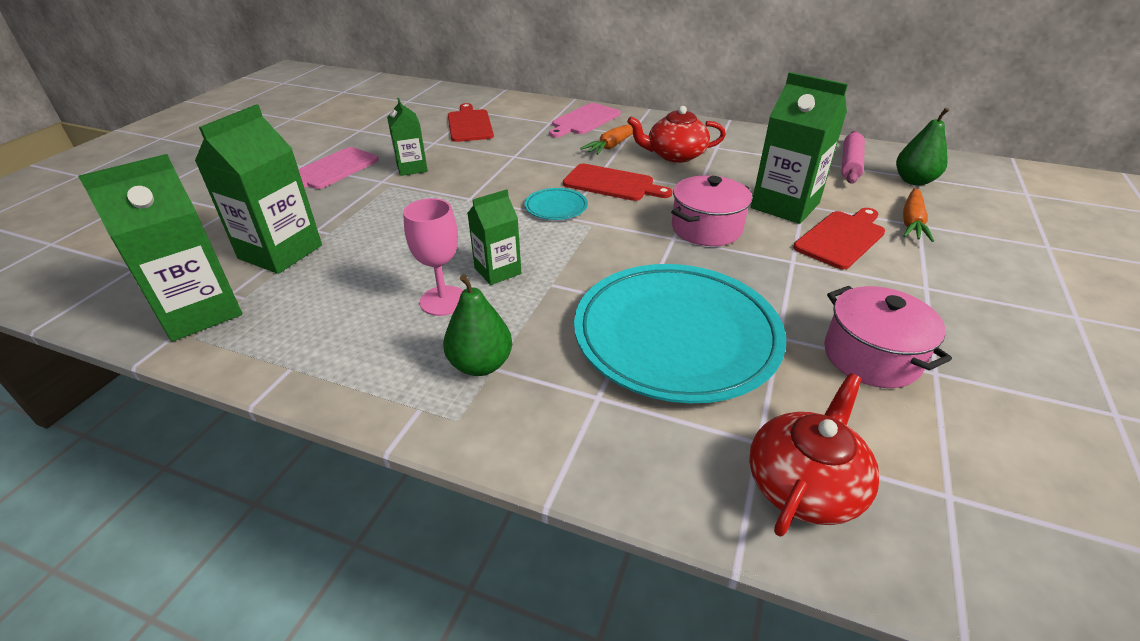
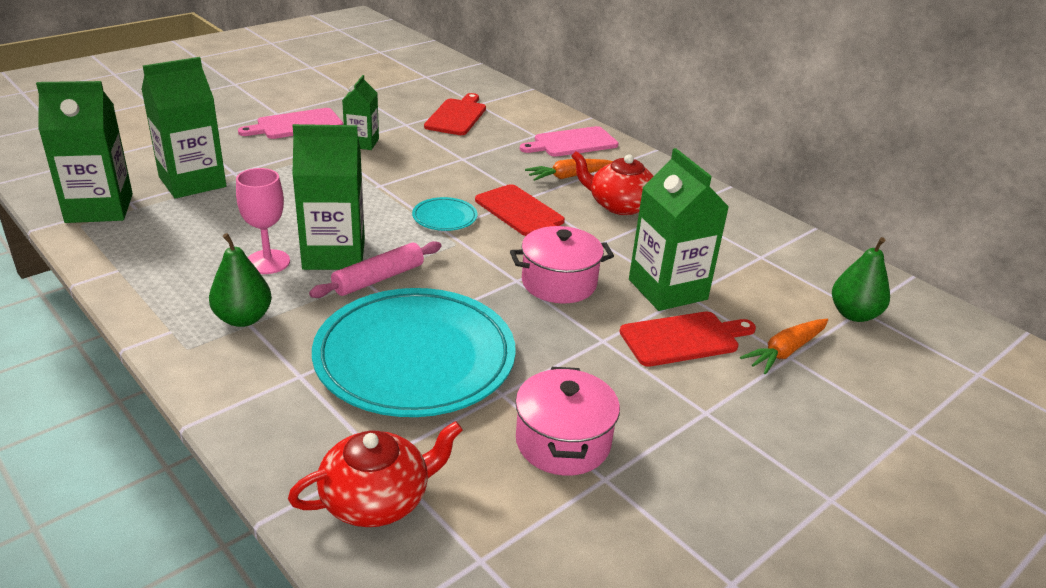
camera: 25 degrees right, 5 degrees down
(497, 271) = (334, 254): green carton -> green carton, size x1.71
(850, 164) = (803, 274): pink rolling pin -> pink rolling pin (379, 279)

